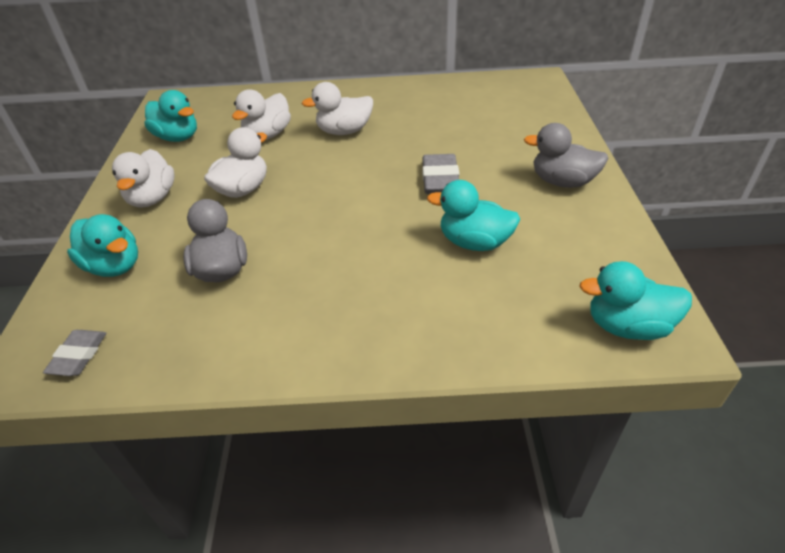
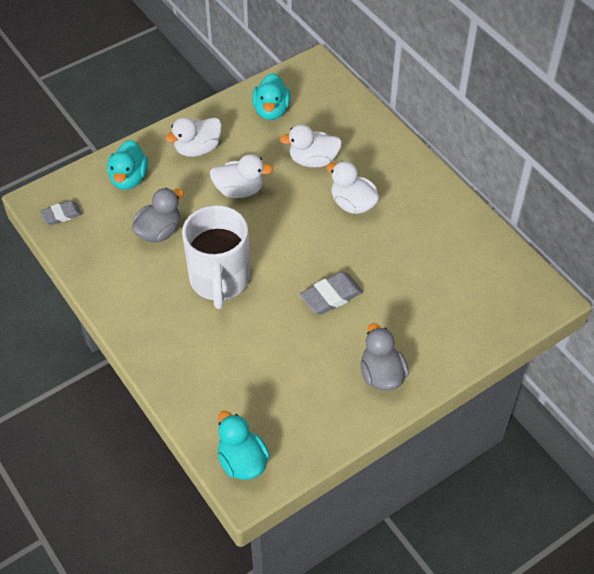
camera: 55 degrees right, 10 degrees up
(344, 247) = (219, 280): none -> white mug
(474, 242) = (271, 349): turquoise duck -> none

